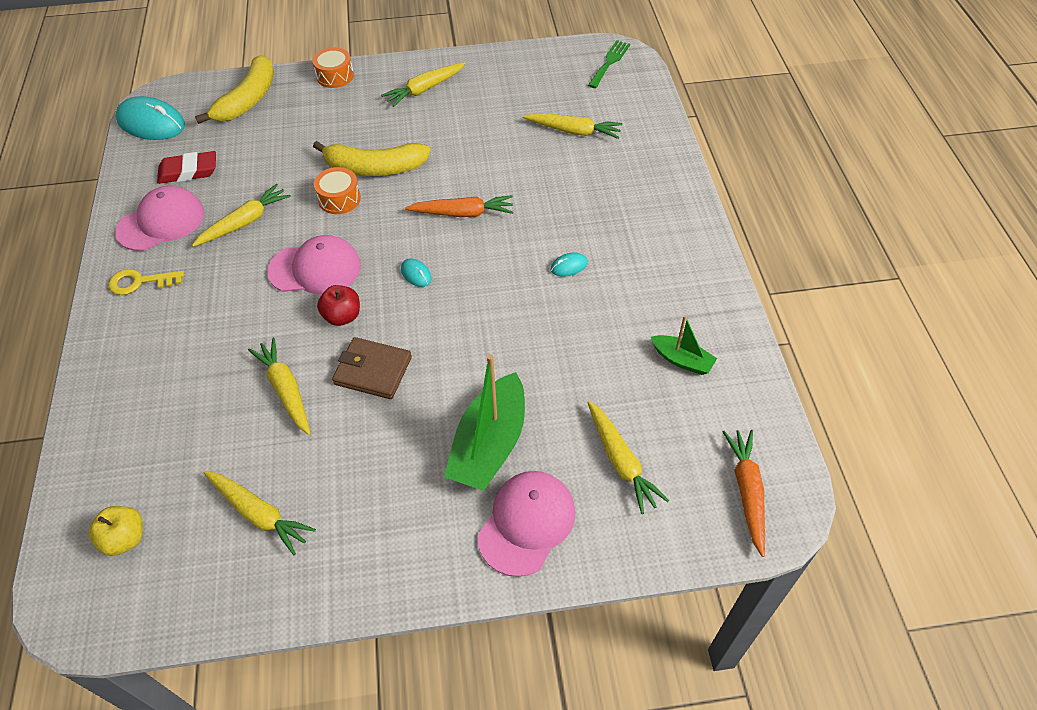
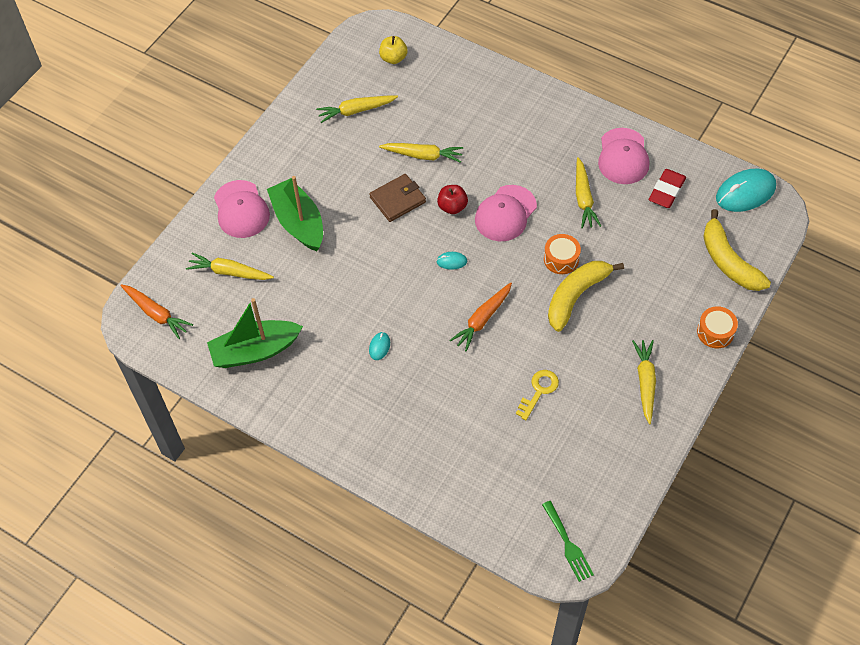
camera: 130 degrees right, 5 degrees up
(140, 282) = (573, 126): yellow key -> yellow key (539, 391)
(574, 131) = (504, 449): yellow carrot -> none
(682, 360) = (255, 351): green boat -> green boat, size x1.87

